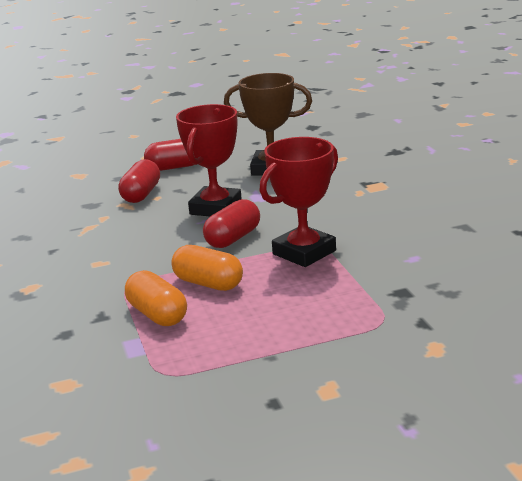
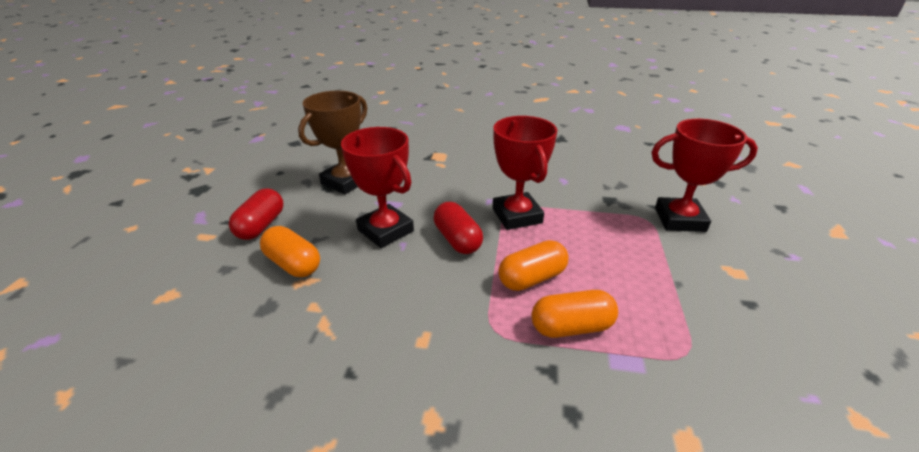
camera: 65 degrees left, 10 degrees up
(141, 194) = (293, 264): red capsule -> orange capsule
(408, 342) = (679, 219): none -> red trophy

